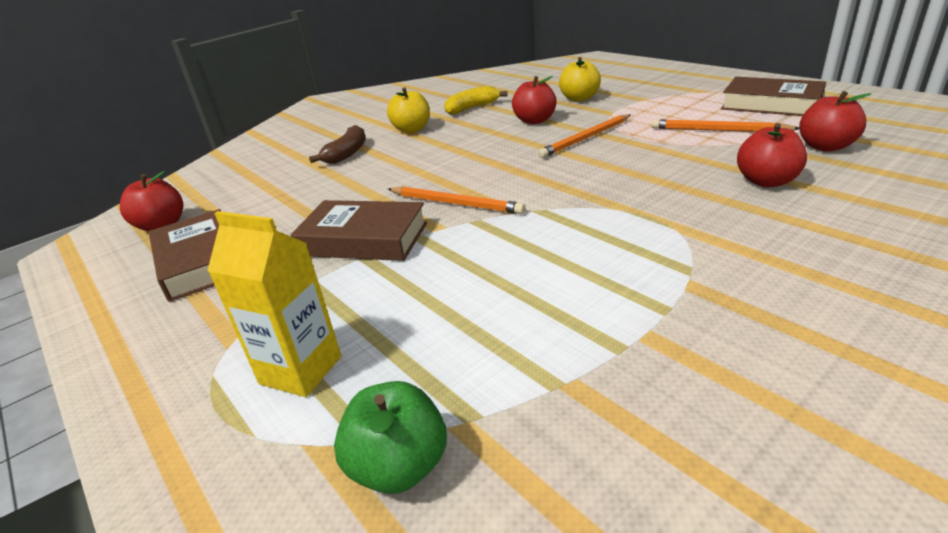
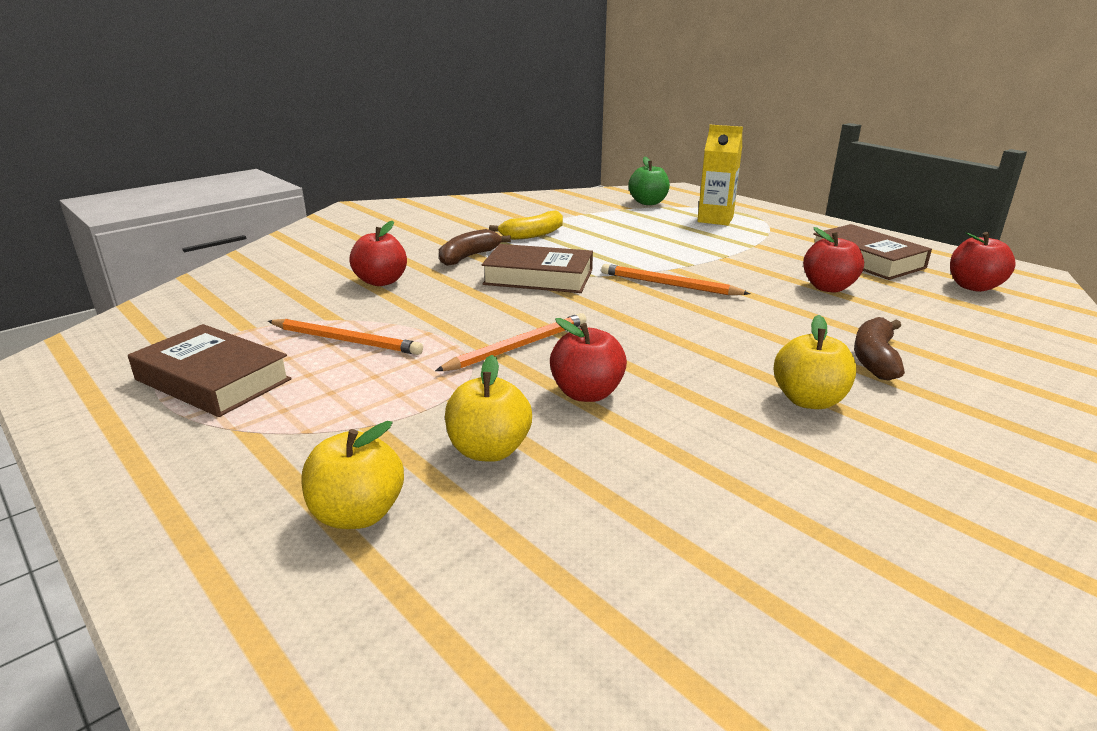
camera: 175 degrees right, 5 degrees down
(363, 239) = (737, 265): brown book -> brown book (538, 277)
(472, 108) = (720, 454): yellow banana -> yellow banana (533, 235)
(622, 81) = (358, 514): none -> yellow apple
(701, 228) = (468, 257): none -> brown banana
(825, 147) = (276, 308): red apple -> red apple (828, 287)

